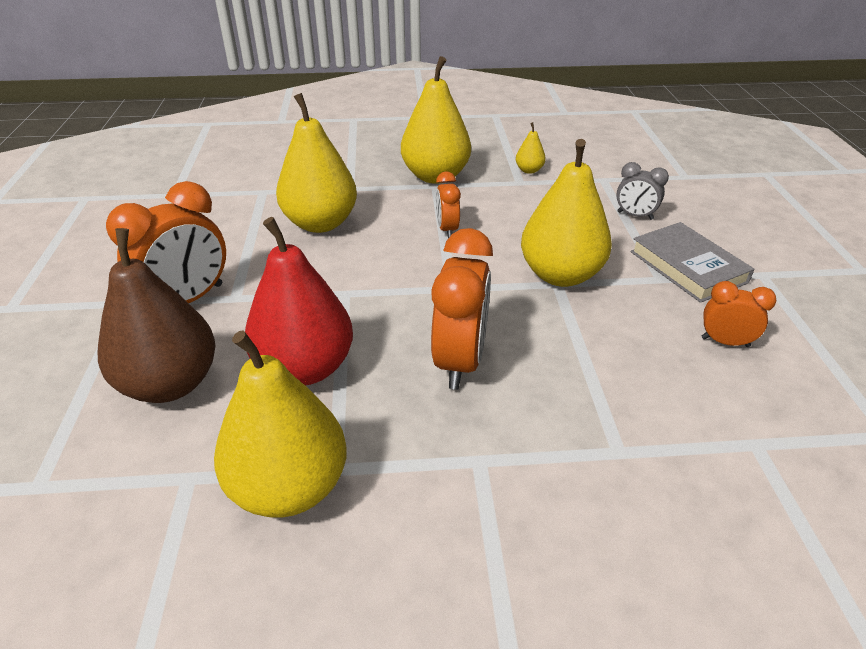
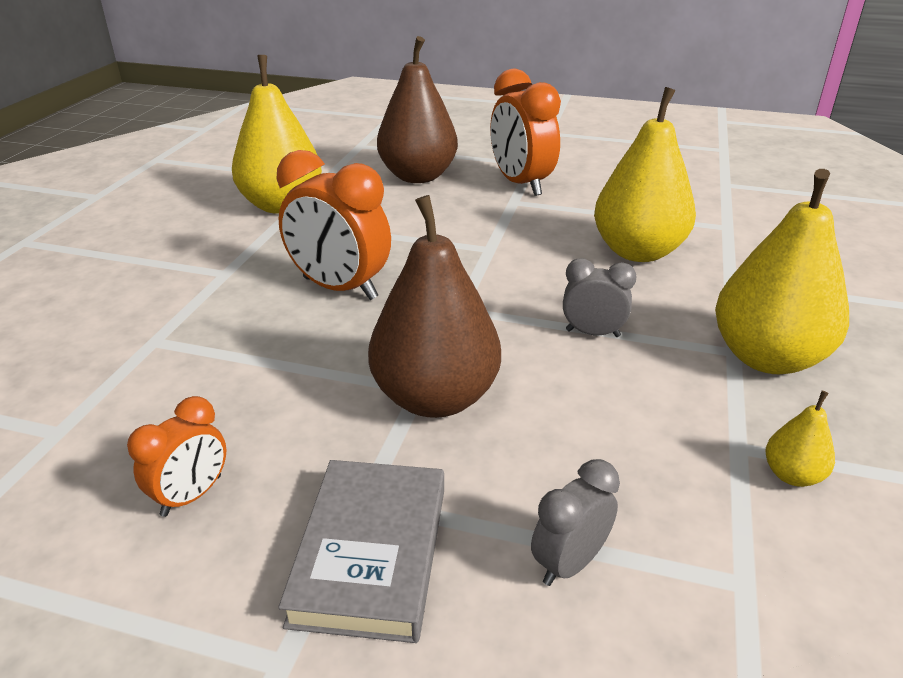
camera: 110 degrees right, 5 degrees down
(305, 368) = (394, 221): red pear -> none
(447, 229) = (592, 333): orange clock -> grey clock
(560, 275) = (435, 398): yellow pear -> brown pear
(688, 267) = (371, 553): grey book -> grey book turned 75 degrees counterclockwise

